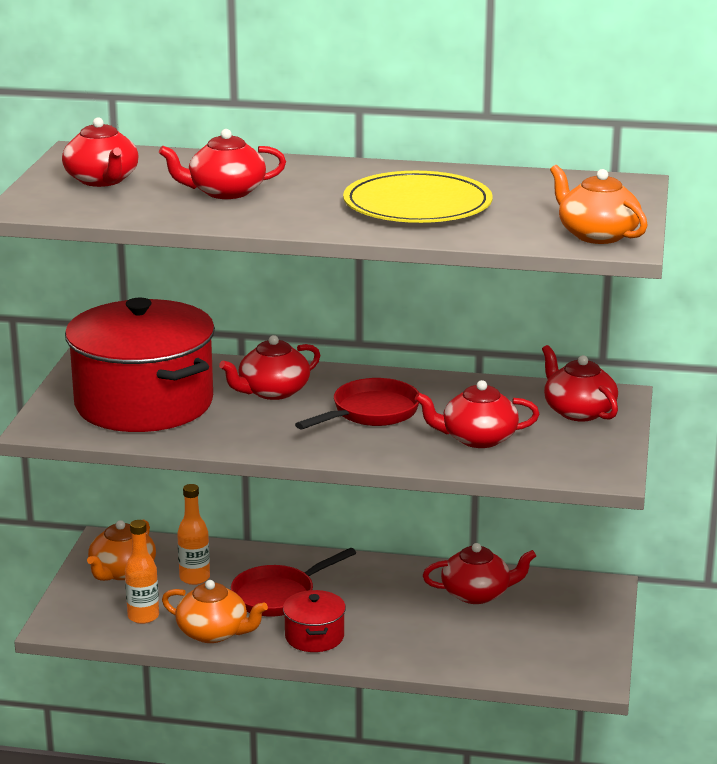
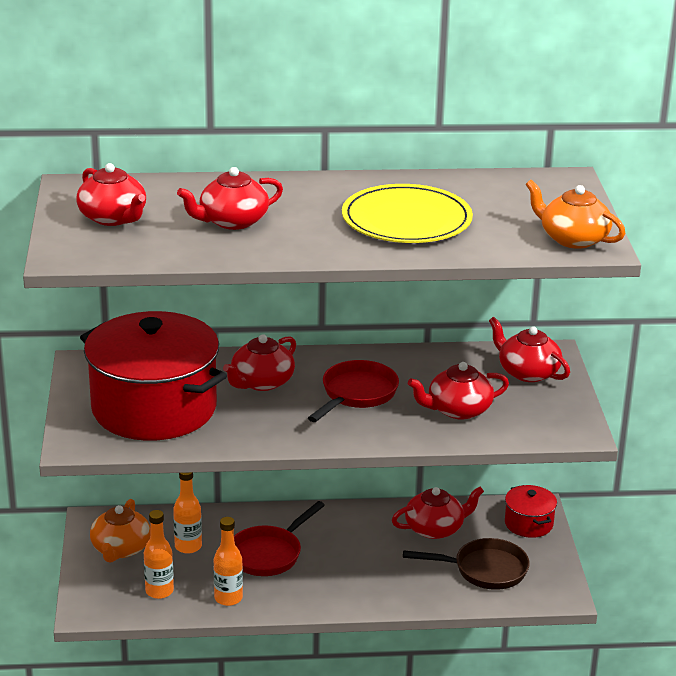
camera: 15 degrees left, 5 degrees up
(214, 632) = (228, 598): orange teapot -> orange bottle
(314, 636) = (316, 589): red pot -> red pot (528, 523)
(514, 642) = (484, 570): none -> brown pan

